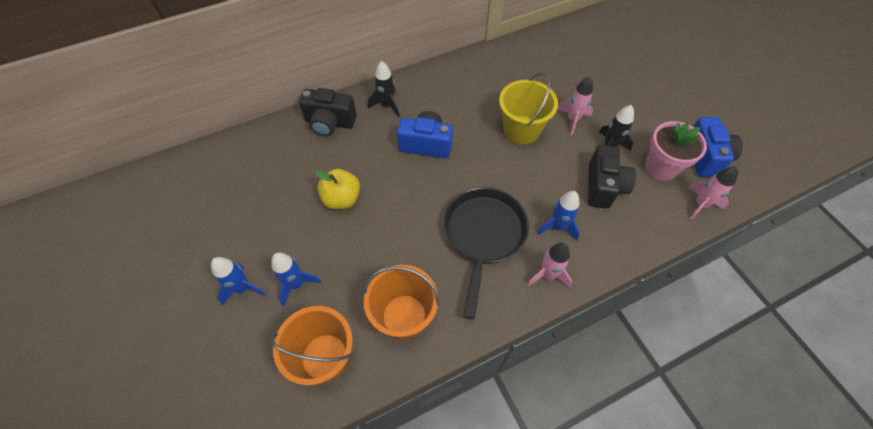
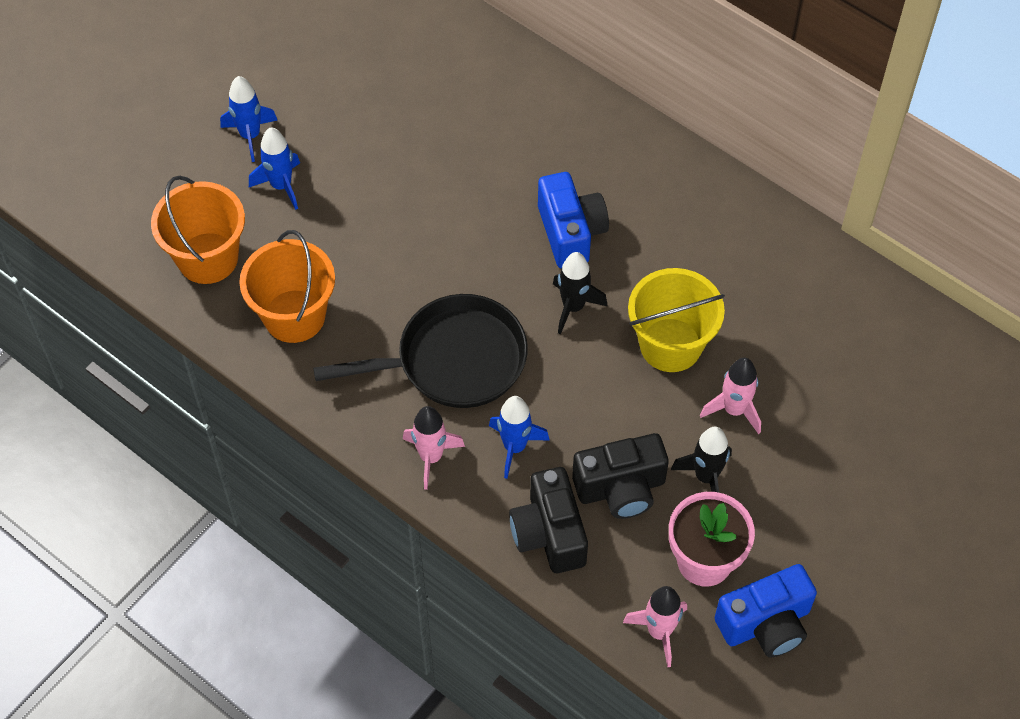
camera: 65 degrees right, 0 degrees up
(330, 123) = (542, 100): black camera -> black camera (549, 533)
(342, 199) = (424, 174): yellow apple -> none
(387, 105) = (615, 153): black rocket -> black rocket (573, 307)

